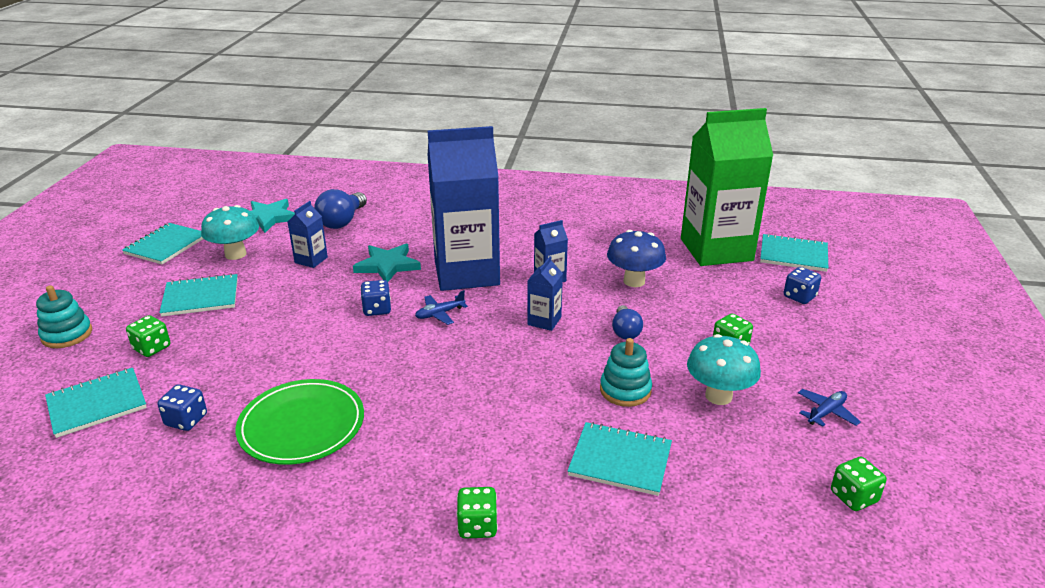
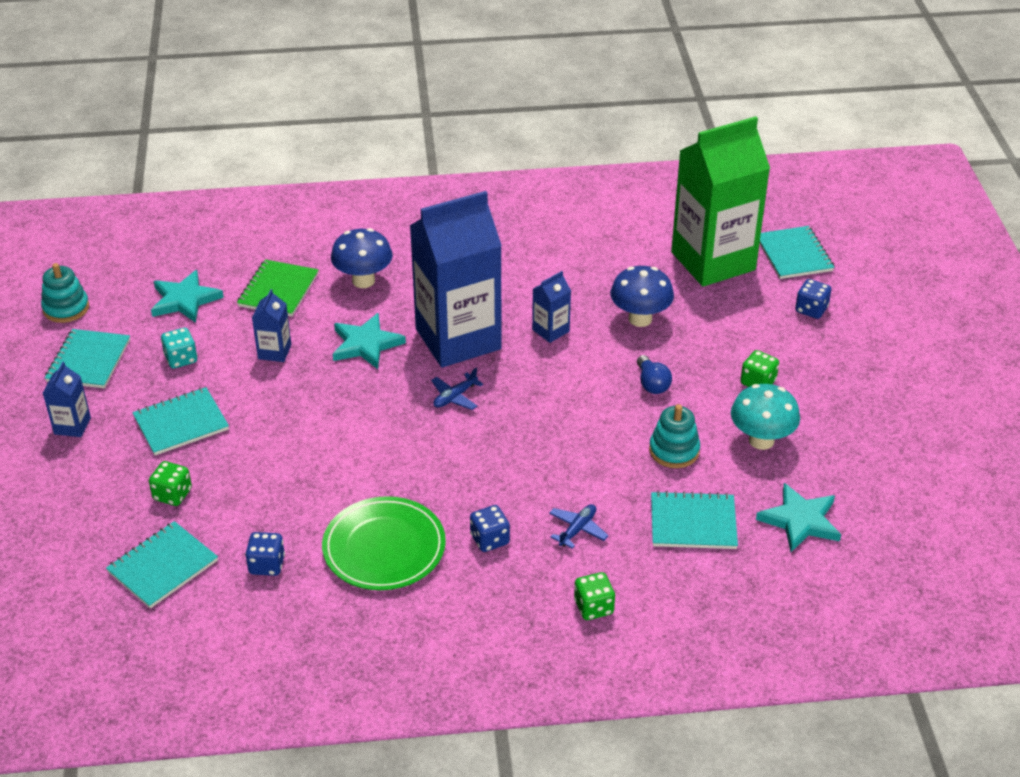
camera: 15 degrees left, 10 degrees up
(67, 335) = (65, 497): turquoise stacking toy -> turquoise stacking toy (66, 308)
(235, 254) = (181, 359): turquoise mushroom -> turquoise dice
(342, 221) = (278, 290): blue light bulb -> green notebook
(377, 309) = (385, 403): blue dice -> blue dice (489, 539)
(412, 224) = (363, 281): none -> blue mushroom
(544, 321) = (566, 386): blue carton -> blue carton (72, 426)
(739, 480) = (800, 520): none -> turquoise star
(793, 255) = (794, 254): turquoise notebook -> turquoise notebook turned 75 degrees clockwise
(826, 412) = (860, 439): blue plane -> blue plane (577, 529)
(853, 497) = (897, 516): green dice -> none

